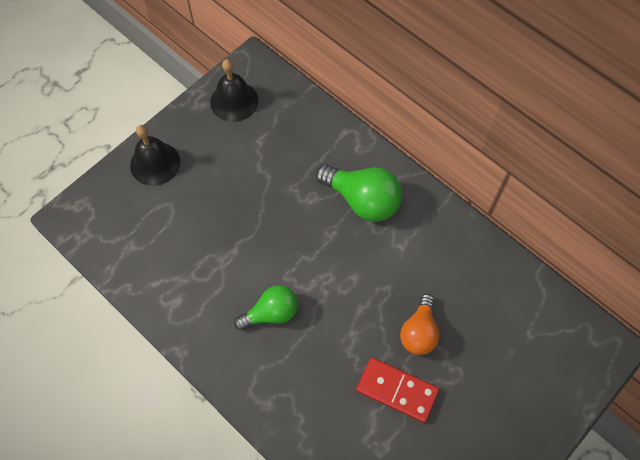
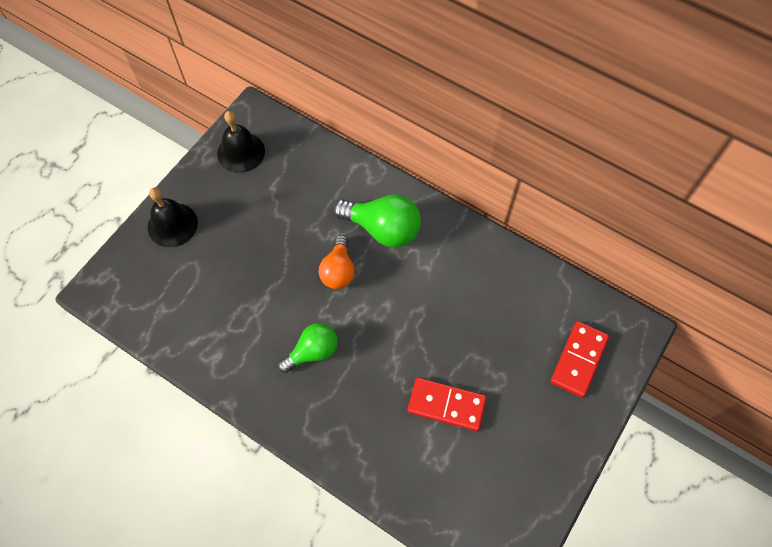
camera: 10 degrees left, 0 degrees up
(419, 332) = (458, 346): orange light bulb -> orange light bulb (338, 270)
(541, 367) = (578, 360): none -> red domino

